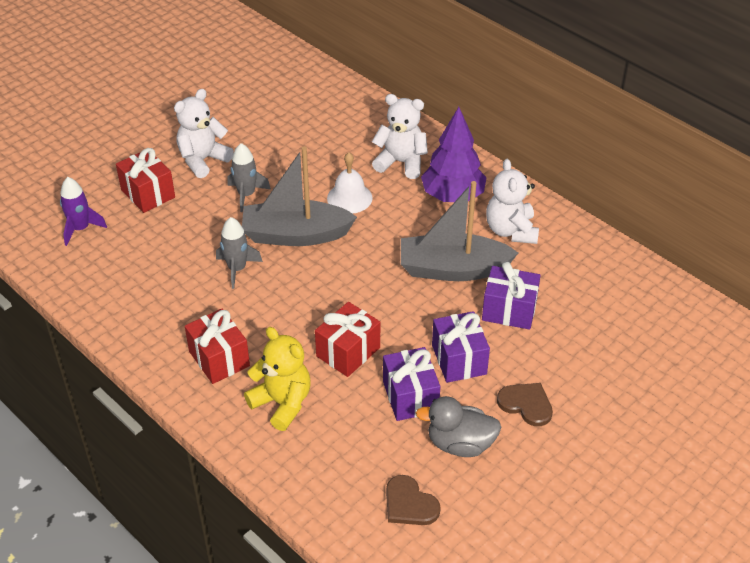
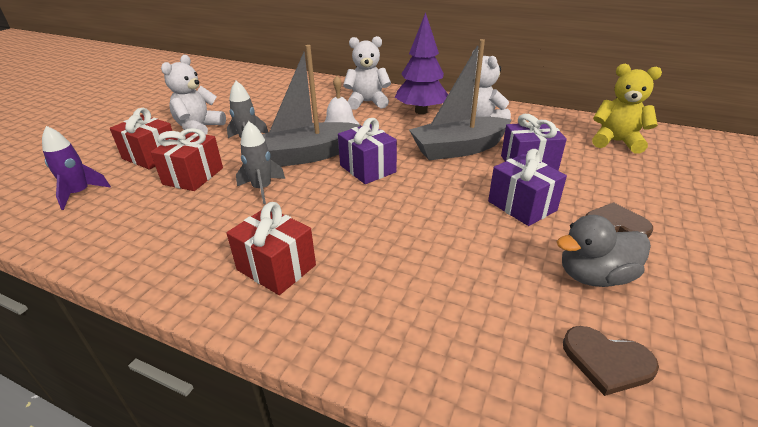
camera: 20 degrees left, 10 degrees down
(282, 403) = (374, 292): yellow teddy bear -> yellow teddy bear (616, 142)
(348, 352) = (414, 226): red gift -> red gift (193, 176)
(410, 396) = (505, 247): purple gift -> purple gift (367, 169)

